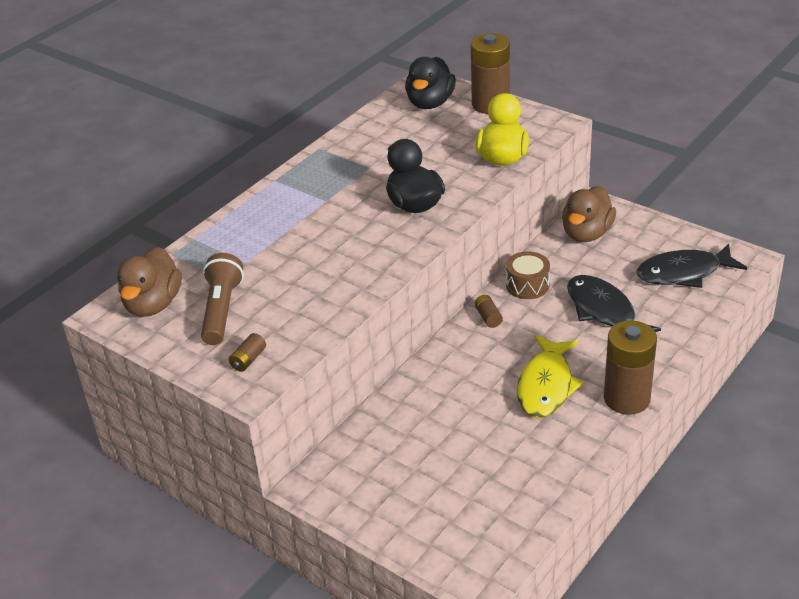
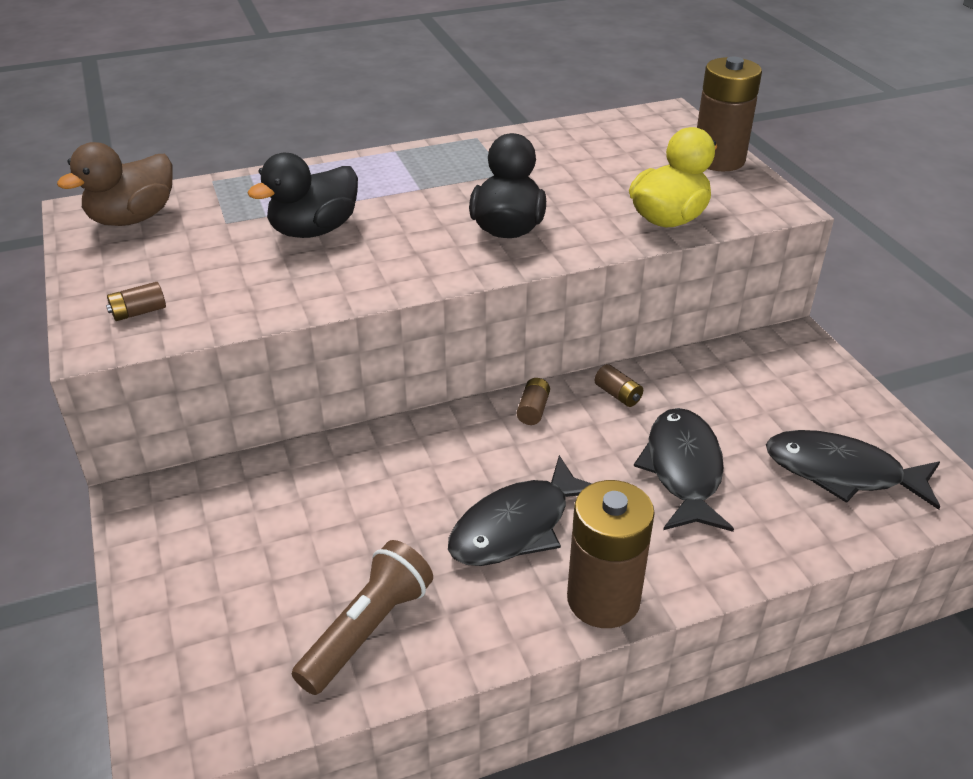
camera: 30 degrees right, 0 degrees up
(222, 310) = (182, 251): brown flashlight -> brown flashlight (367, 630)
(430, 103) = (649, 135): black duck -> black duck (314, 230)
(527, 285) = (618, 395): brown drum -> brown battery
(546, 386) = (517, 526): yellow fish -> black fish
(586, 233) = (753, 367): brown duck -> none

